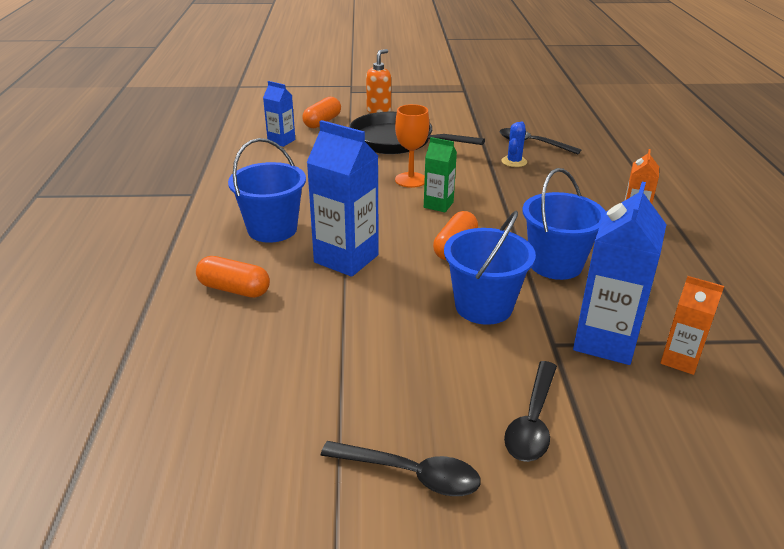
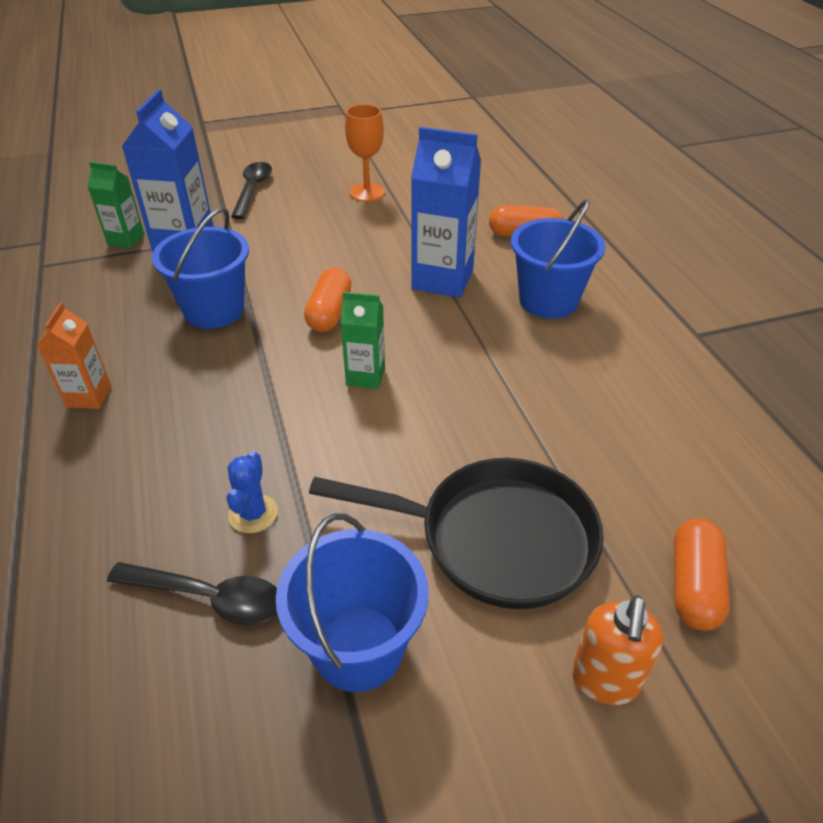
camera: 165 degrees right, 10 degrees up
(281, 141) = (707, 488): blue carton -> none
(410, 180) = (423, 422): orange goblet -> orange goblet (367, 192)
(410, 474) = (327, 160): black spoon -> none
(483, 306) = (291, 255): blue bucket -> blue bucket (358, 647)
(680, 360) = (126, 239): orange carton -> green carton

